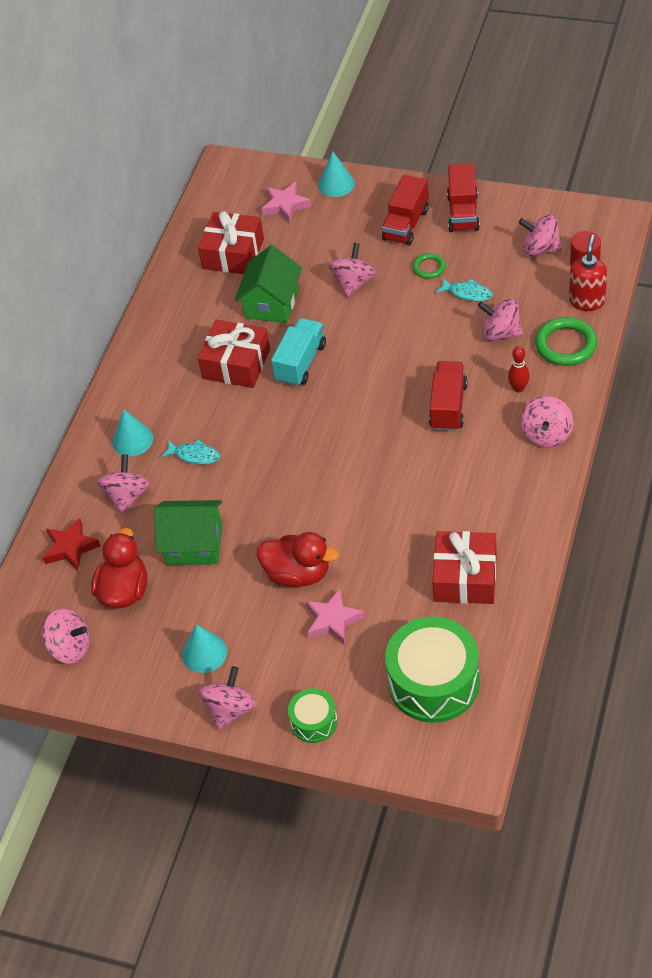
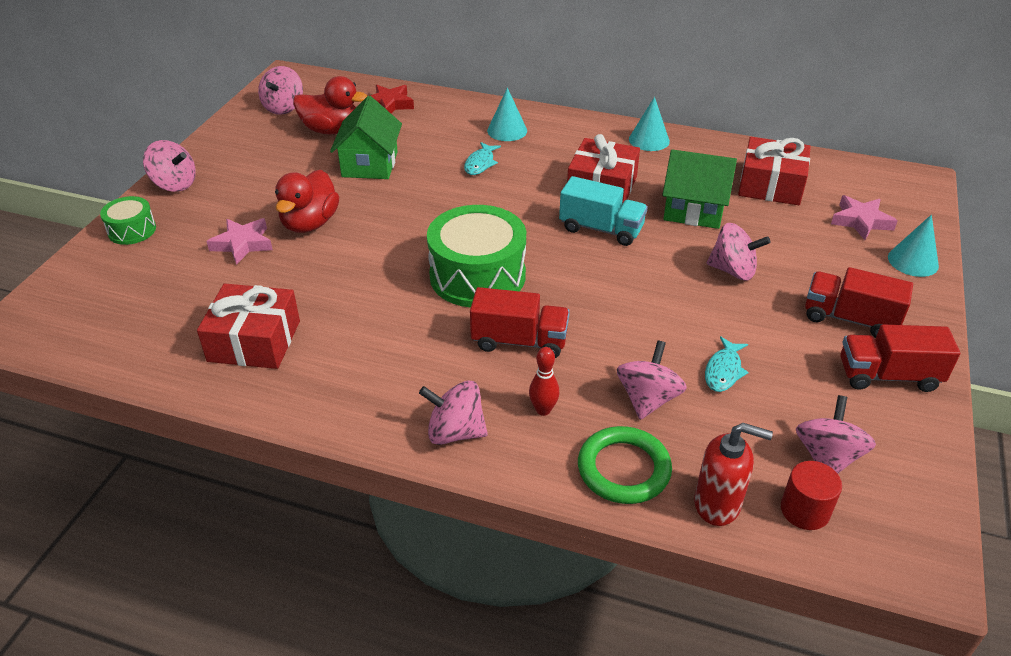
camera: 85 degrees right, 10 degrees down
(127, 496) = (439, 129): pink spinning top -> none
(204, 653) = (243, 170): turquoise cone -> turquoise cone (649, 140)
(429, 268) = (769, 336): green ring -> none
(433, 682) = (129, 309): green drum -> green drum (477, 276)

